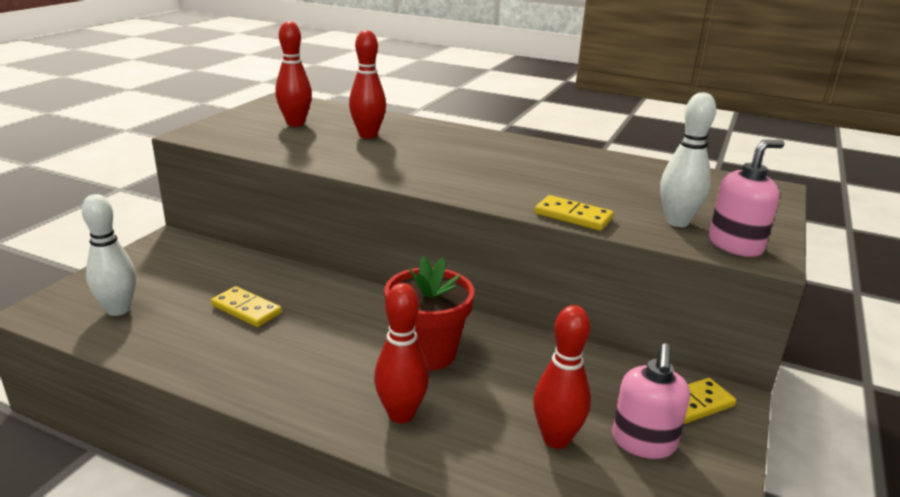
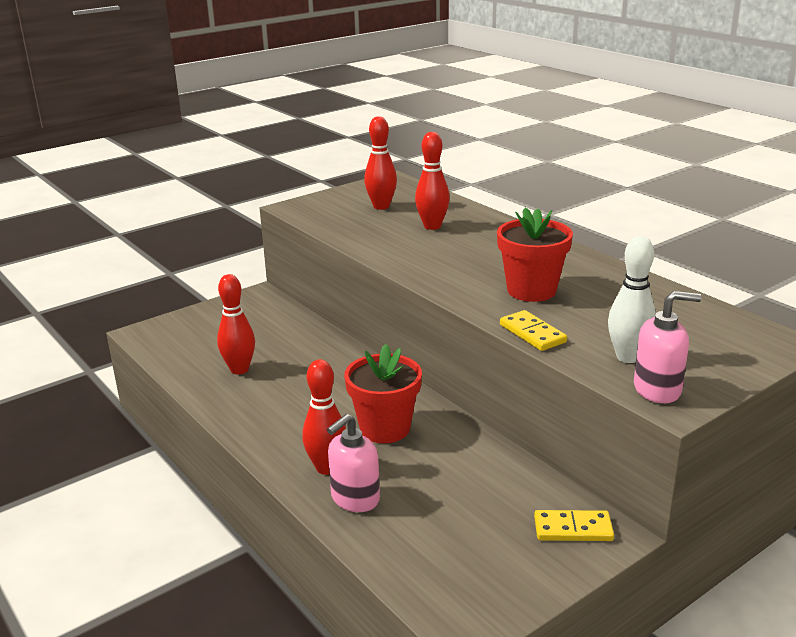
camera: 30 degrees right, 0 degrees up
(118, 309) = (191, 343): white bowling pin -> none
(246, 309) = (276, 362): yellow domino -> none
(526, 178) = (531, 290): none -> red flower pot
(556, 439) = (428, 519): red bowling pin -> red bowling pin (239, 369)
(643, 442) = (498, 543): pink soap dispenser -> pink soap dispenser (355, 499)

